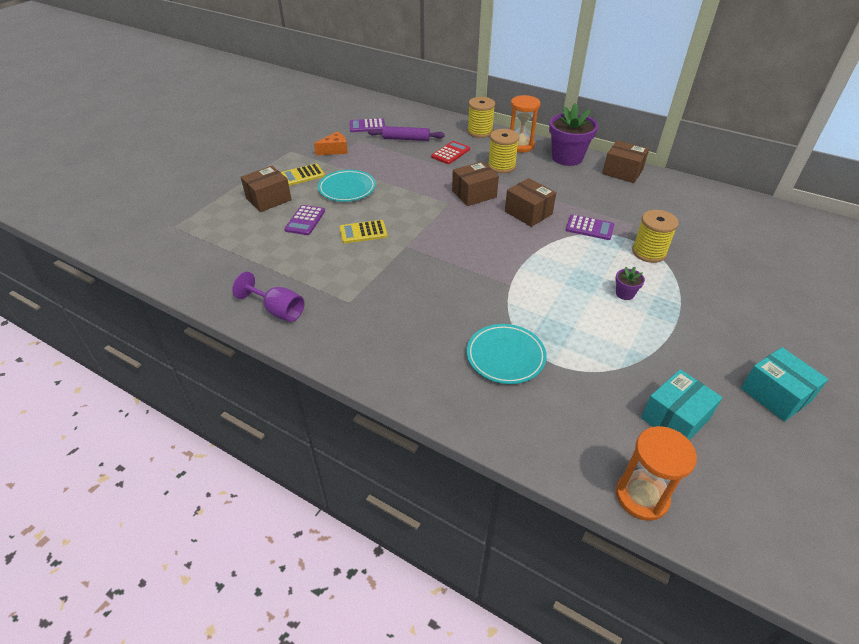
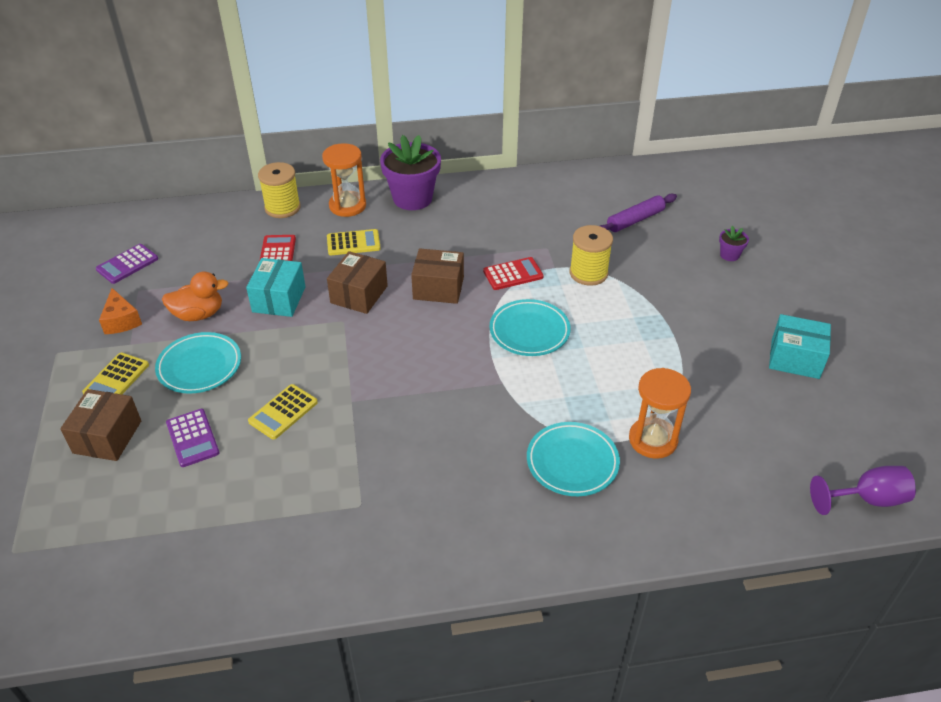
camera: 40 degrees left, 0 degrees up
(278, 310) = (290, 568): purple goblet -> purple goblet (867, 499)
(335, 150) = (121, 320): orange cheese -> orange cheese turned 135 degrees clockwise
(375, 164) = (198, 314): none -> orange duck
(406, 139) = (200, 259): purple rolling pin -> purple rolling pin (635, 220)
(501, 166) = (353, 243): yellow spool -> yellow calculator
(563, 265) = (529, 331): none -> turquoise plate
(589, 228) = (513, 274): purple calculator -> red calculator
(622, 172) = (482, 190): brown box -> none
(625, 294) = (608, 330): purple flower pot -> purple flower pot (729, 255)
(641, 496) = (788, 515): orange hourglass -> orange hourglass (653, 440)
(675, 418) = (751, 429): turquoise box -> turquoise box (279, 299)

